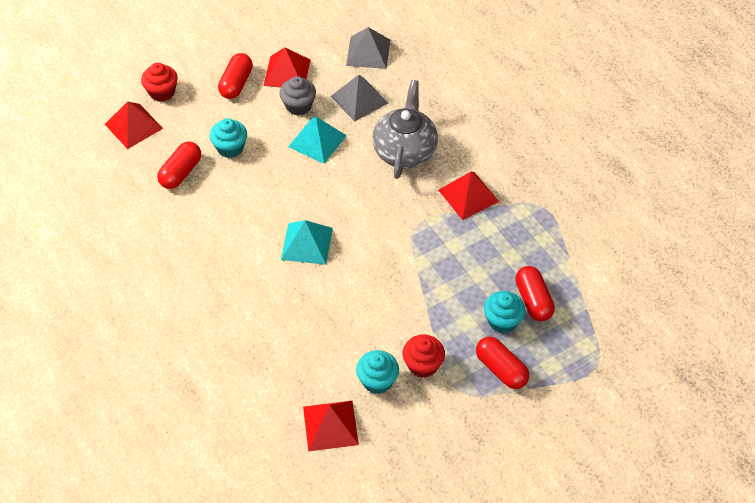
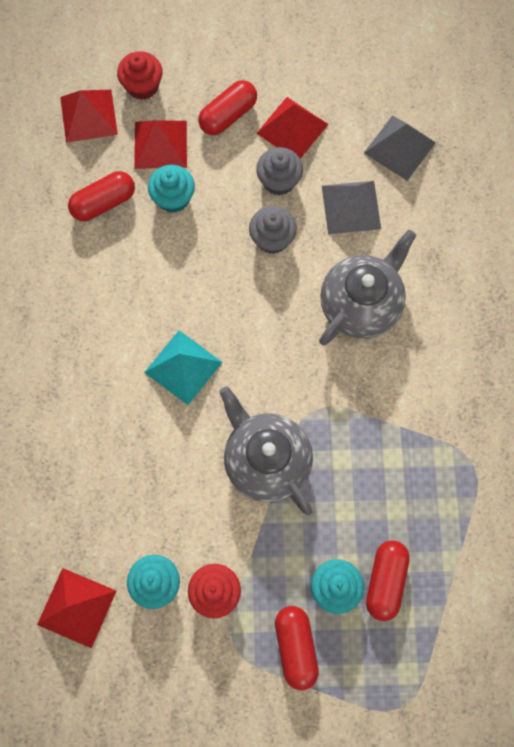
camera: 30 degrees right, 20 degrees up
(317, 141) = (272, 239): turquoise pyramid -> grey cupcake
(403, 270) = (266, 460): none -> grey teapot
(468, 195) = (397, 402): red pyramid -> red pyramid (160, 144)

